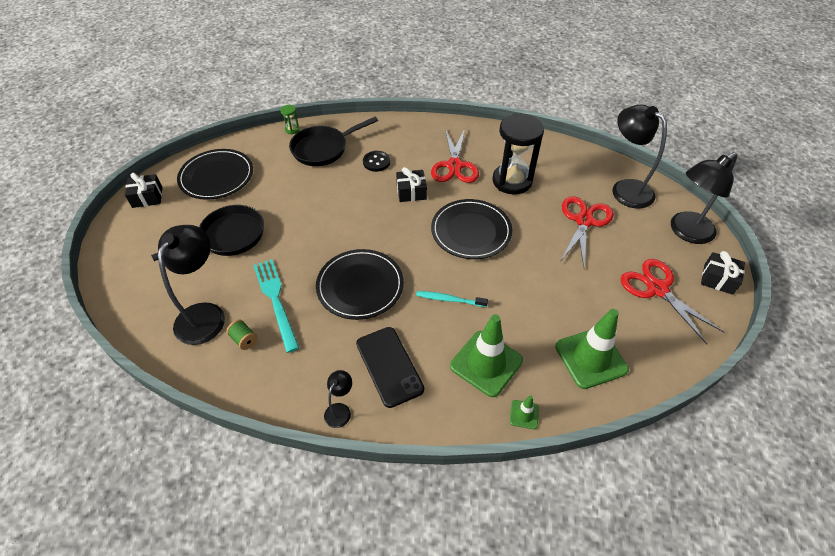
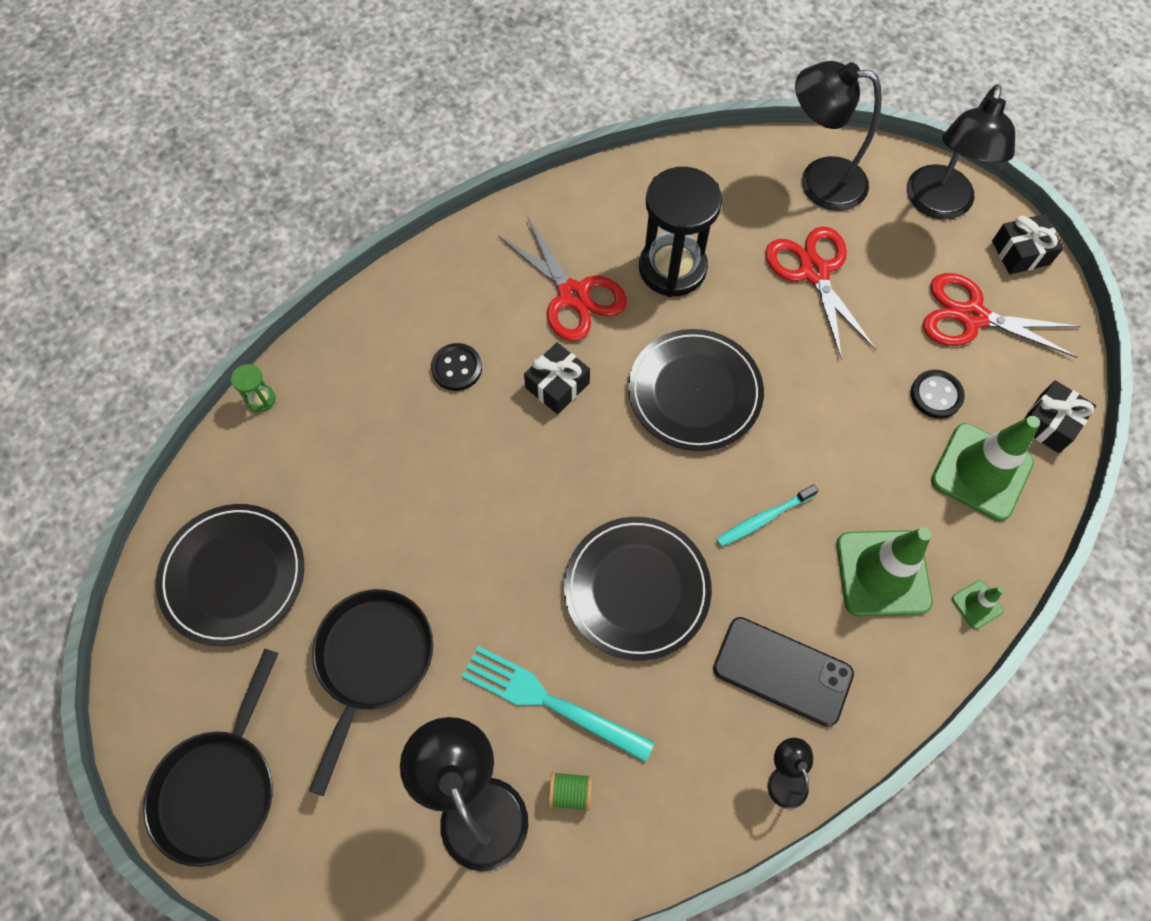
camera: 40 degrees left, 15 degrees up
(147, 197) = (159, 698): black gift -> black gift (1049, 423)
(323, 149) = (351, 400): black pan -> black pan (220, 787)
(599, 309) = (936, 395): none -> black button

